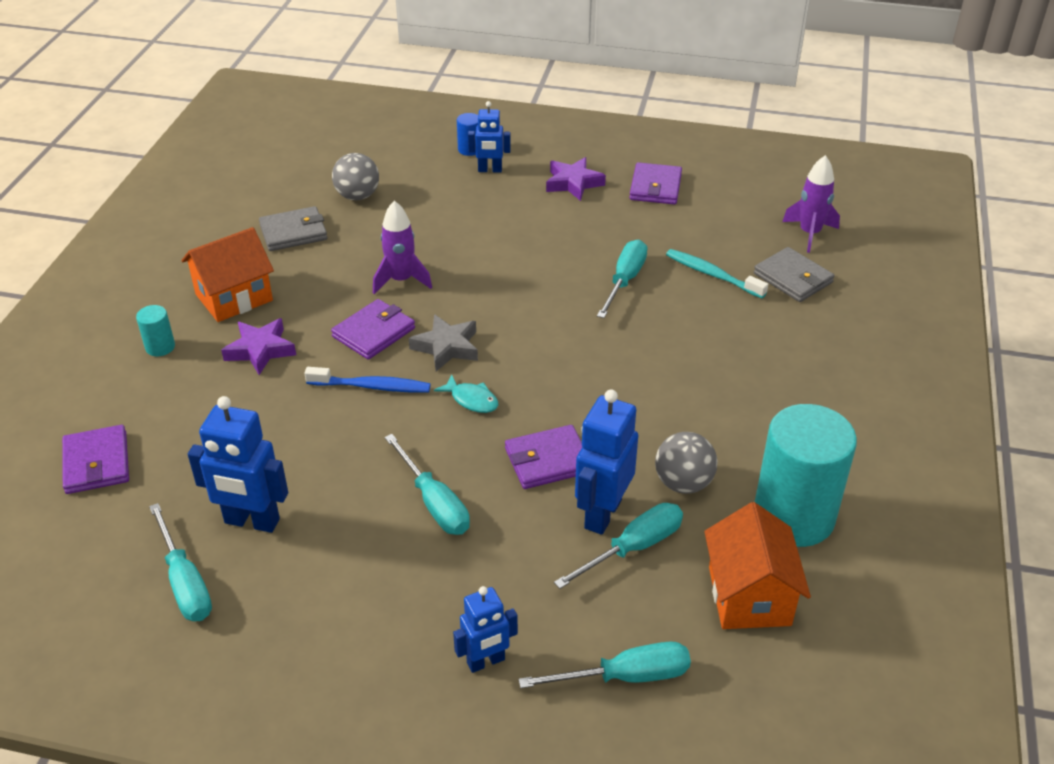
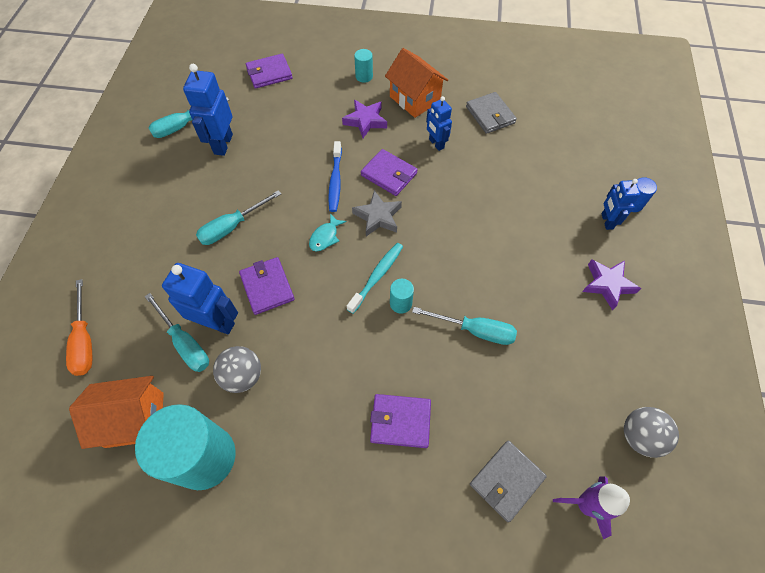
camera: 85 degrees right, 20 degrees up
(357, 196) = (543, 142): grey ball -> grey ball (639, 436)
(401, 280) = (448, 181): purple rocket -> none
(486, 662) = (109, 266): blue robot -> blue robot (436, 144)
(584, 335) = (400, 303): none -> turquoise cylinder
(625, 676) = (85, 341): turquoise screwdriver -> orange screwdriver
(655, 187) = (623, 354): purple wallet -> purple wallet (400, 421)
(712, 274) = (497, 403): turquoise toothbrush -> turquoise toothbrush (377, 276)

